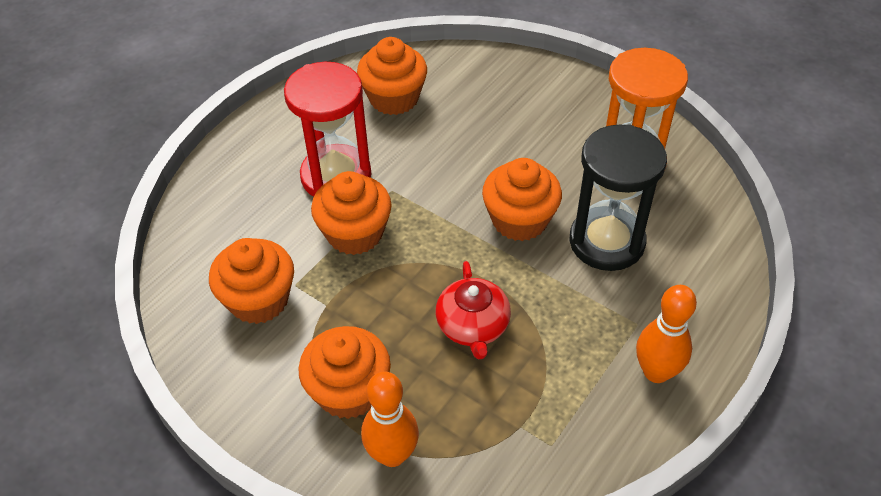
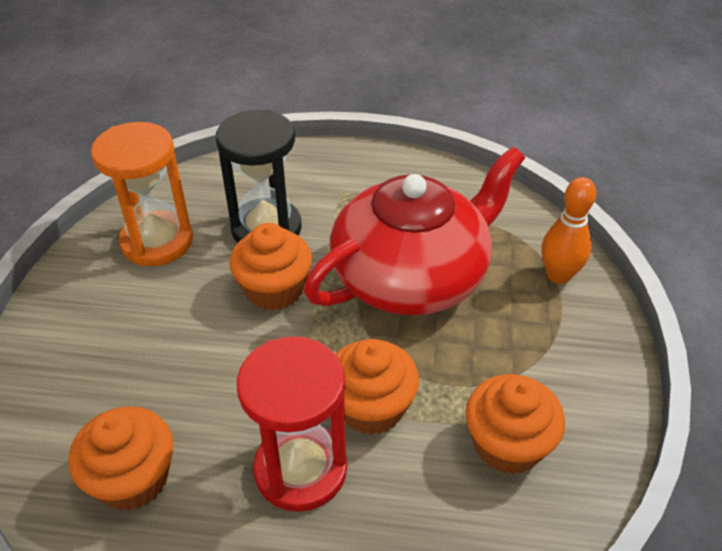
camera: 120 degrees left, 5 degrees down
(349, 391) = (535, 325): orange cupcake -> none
(473, 326) = (412, 276): red teapot -> red teapot, size x2.25
(656, 372) = (376, 172): orange bowling pin -> none

